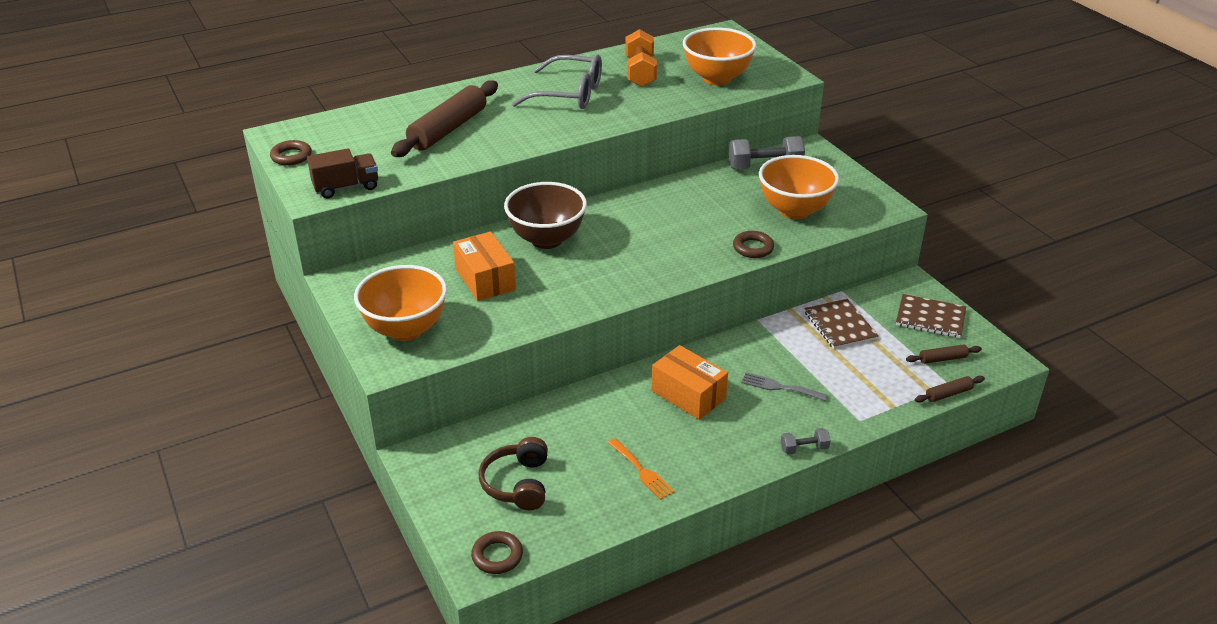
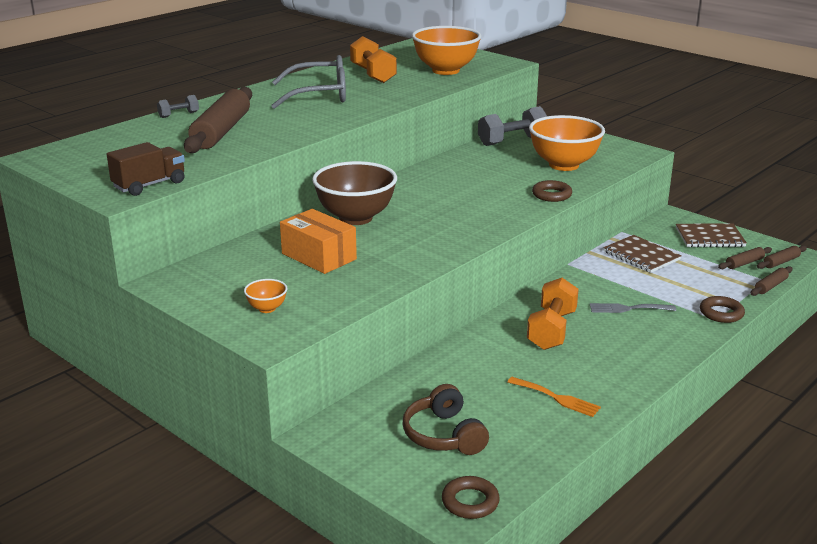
camera: 20 degrees left, 10 degrees down
(291, 156) = (68, 171): brown ring -> brown ring (721, 313)
(405, 329) = (267, 308): orange bowl -> orange bowl, size x0.43
(688, 395) = (552, 330): orange box -> orange dumbbell
(804, 449) = (687, 349): grey dumbbell -> grey dumbbell (179, 115)
(984, 366) = (781, 262): none -> brown rolling pin

